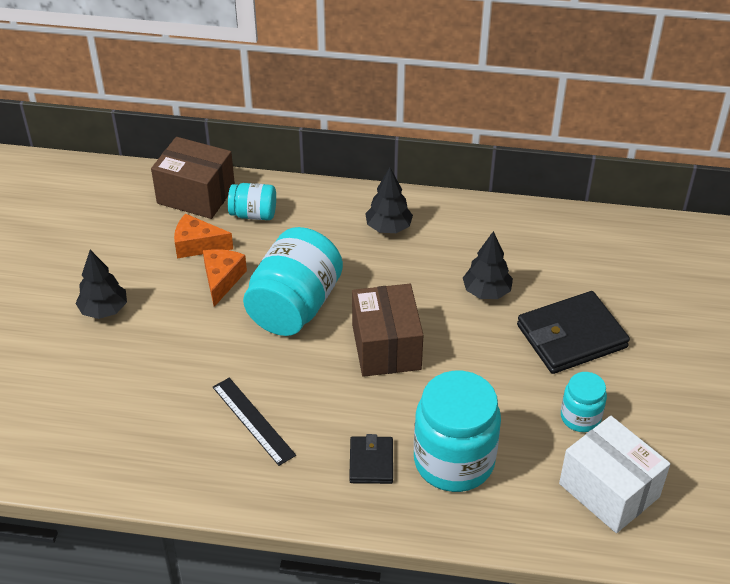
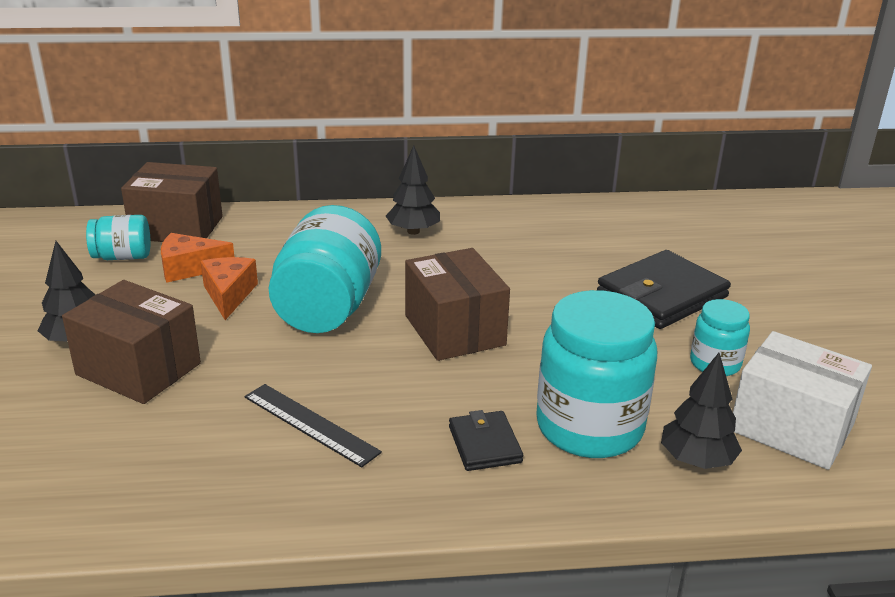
camera: 15 degrees left, 15 degrees down
(143, 347) = (138, 369): none -> brown box
(253, 214) = (252, 236): turquoise jar -> turquoise jar (123, 257)
(486, 292) = (548, 270): black tree -> black tree (696, 460)

